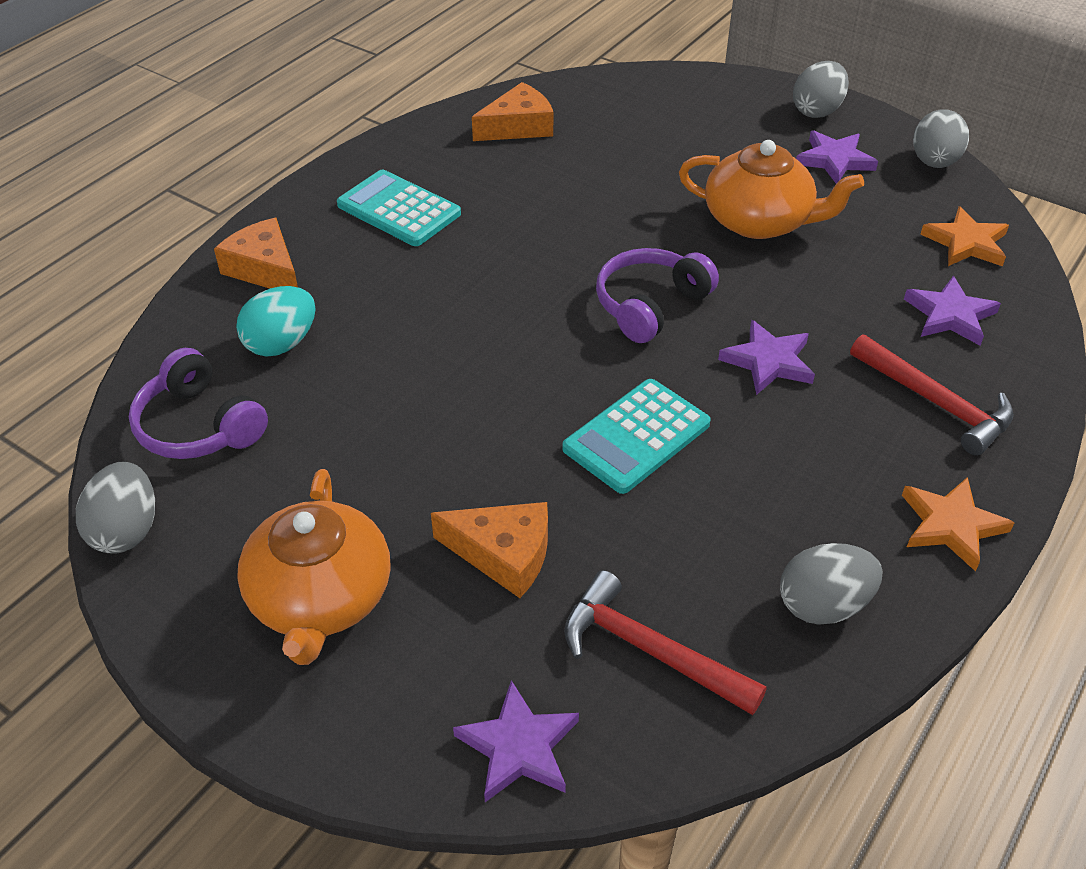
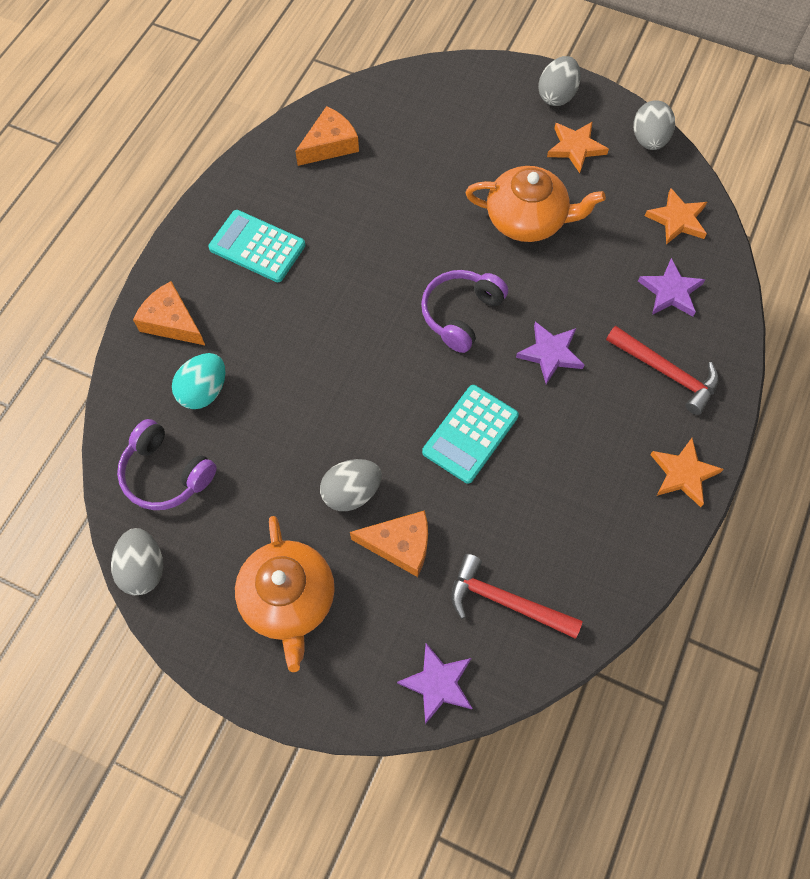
camera: 10 degrees left, 20 degrees up
(823, 605) = (609, 549): grey egg -> grey egg (351, 492)
(834, 160) = (575, 148): purple star -> orange star

